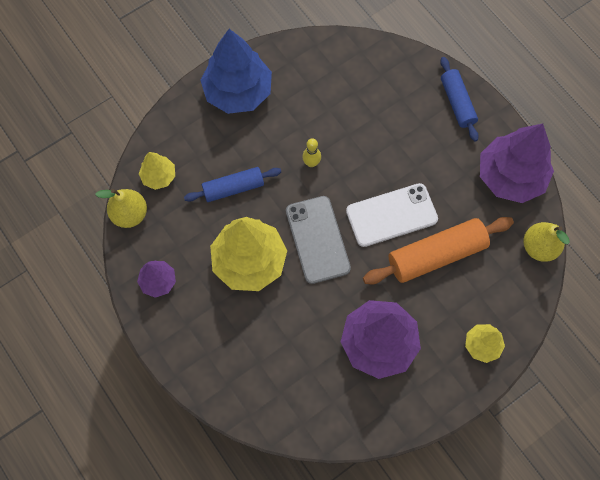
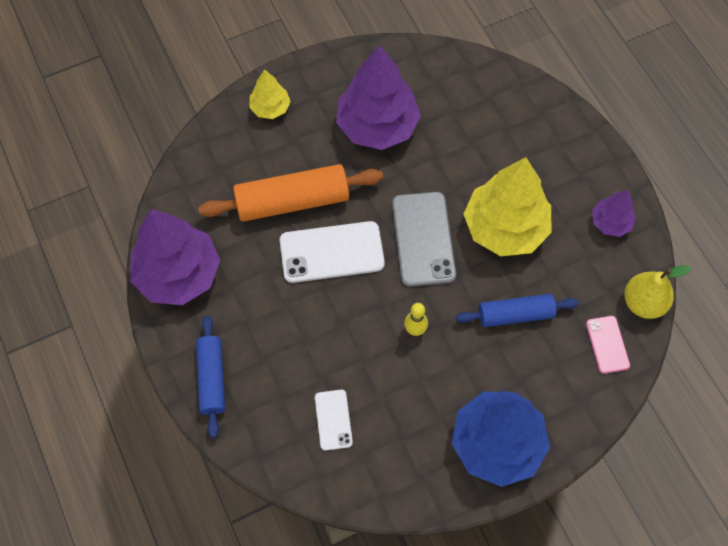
camera: 170 degrees left, 5 degrees down
(159, 176) = (607, 344): yellow tree -> pink phone
(360, 89) = (333, 420): none -> white phone
(539, 247) = (175, 191): yellow pear -> none

